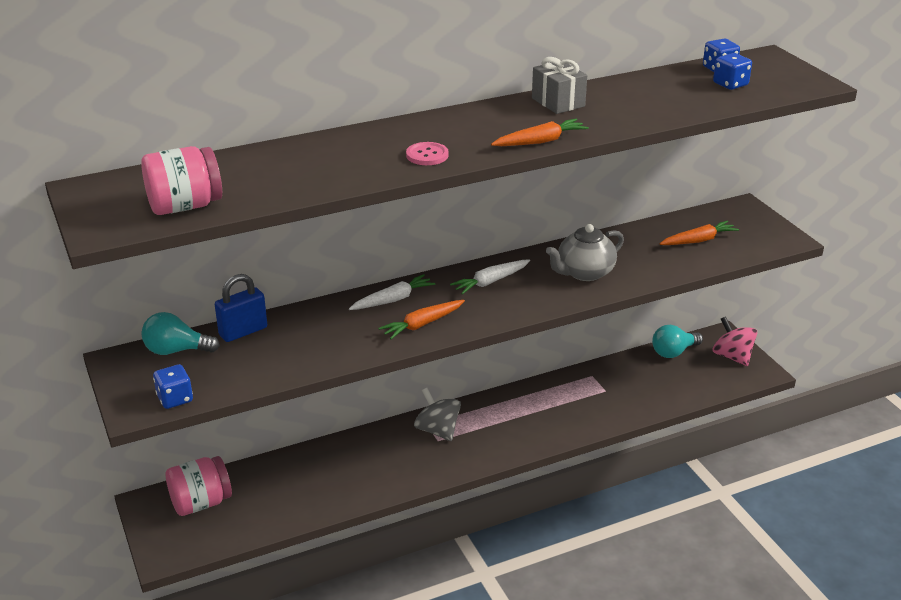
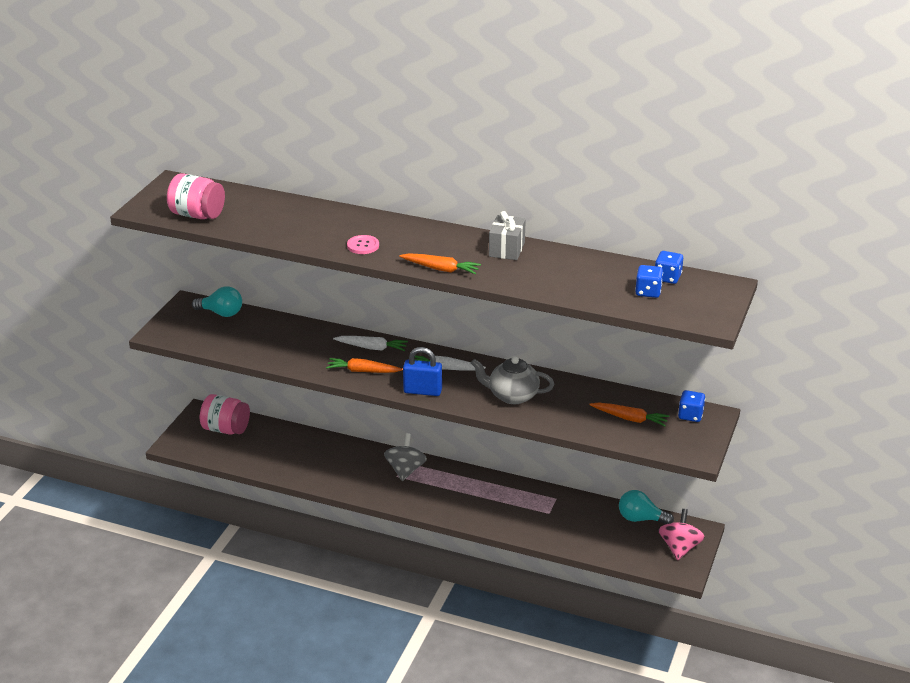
camera: 45 degrees right, 0 degrees up
(175, 399) = (182, 338): blue dice -> blue dice (690, 415)
(176, 350) = (221, 313): turquoise light bulb -> turquoise light bulb turned 150 degrees clockwise
(243, 331) = (267, 321): blue padlock -> blue padlock (422, 391)

